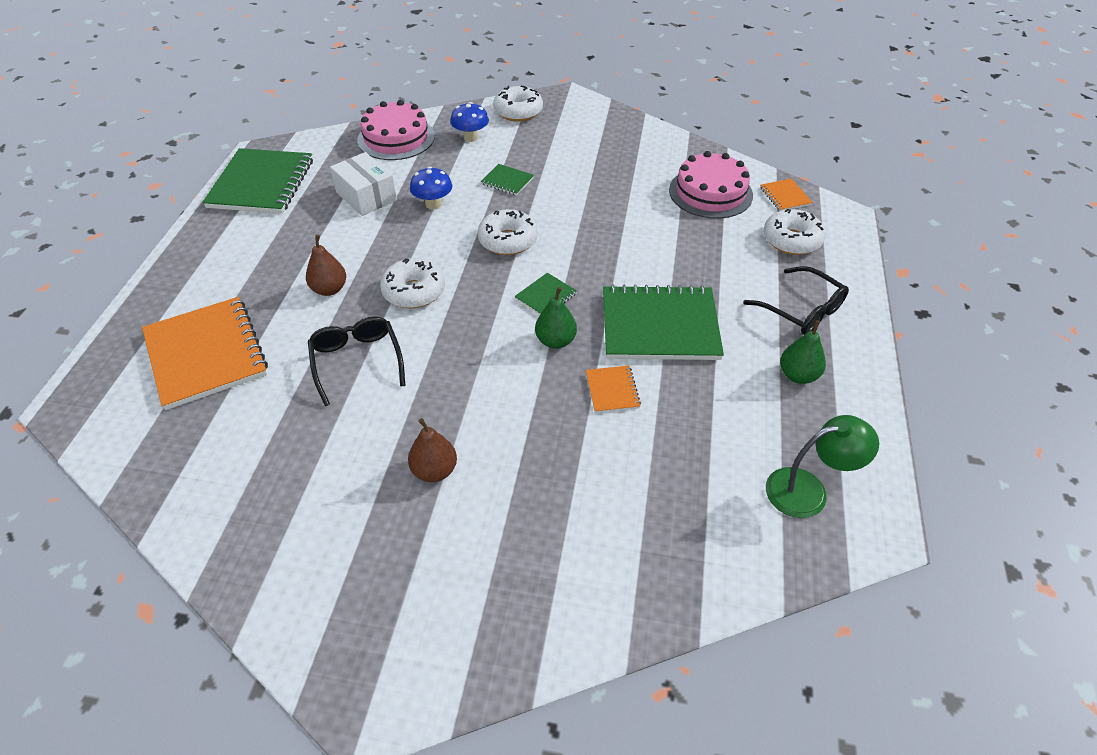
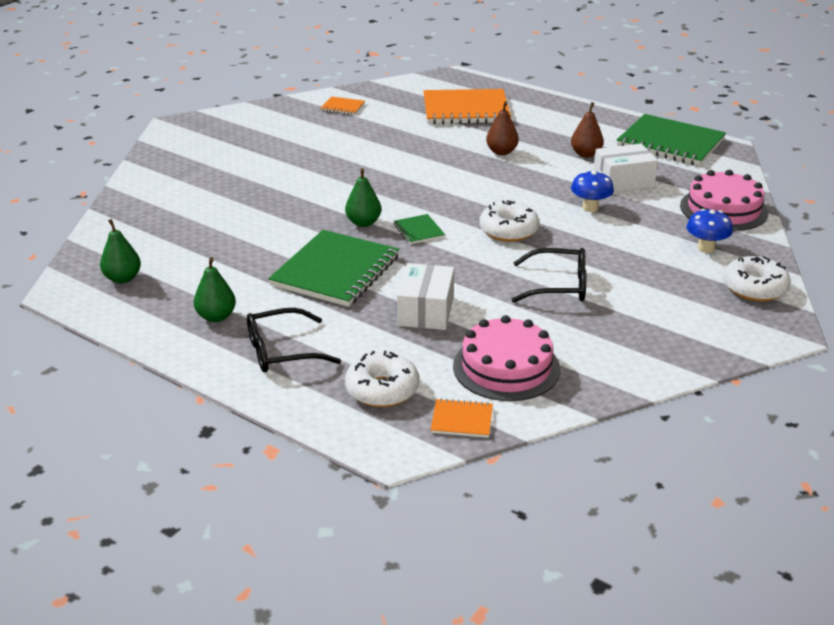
camera: 115 degrees right, 15 degrees down
(357, 362) = (413, 151): black glasses -> black glasses (558, 286)
(414, 291) = (472, 181): white donut -> none
(434, 470) = (293, 160): brown pear -> brown pear (586, 154)
(507, 181) = (607, 251): green notebook -> none
(612, 390) = (291, 232): orange notebook -> orange notebook (342, 107)
(675, 250) = (426, 311): none -> white box
(808, 490) = (123, 278): green lamp -> green pear

